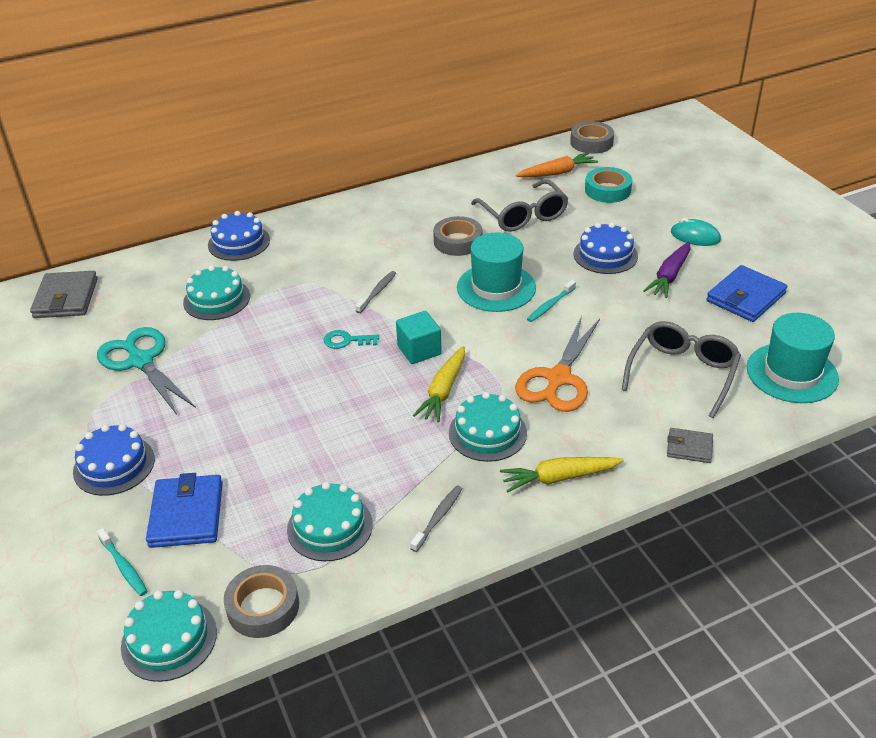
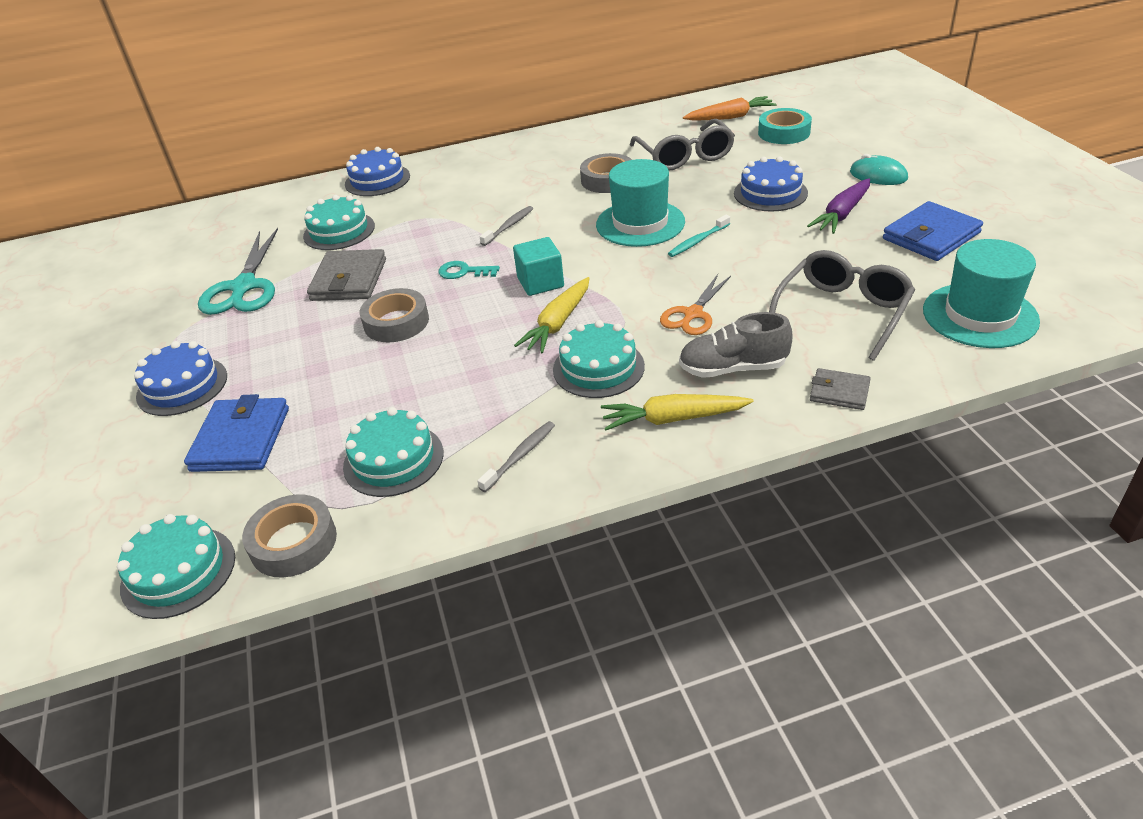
camera: 10 degrees right, 0 degrees up
(66, 298) = (190, 228): grey wallet -> grey wallet (349, 280)
(124, 566) = (156, 490): turquoise toothbrush -> none
(141, 361) = (244, 287): turquoise scissors -> turquoise scissors turned 150 degrees counterclockwise
(558, 378) = (693, 314): orange scissors -> orange scissors, size x0.62
(591, 143) = (773, 90): grey tape -> grey tape (396, 322)
(600, 429) = (732, 368): none -> grey shoe

